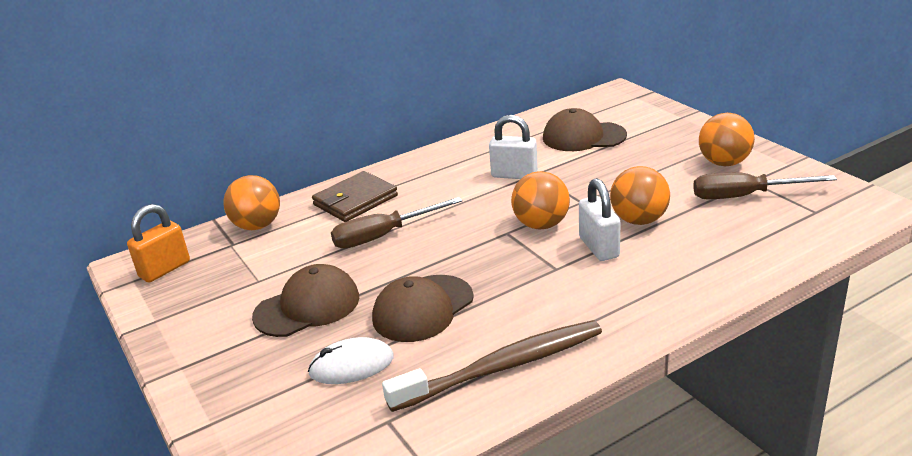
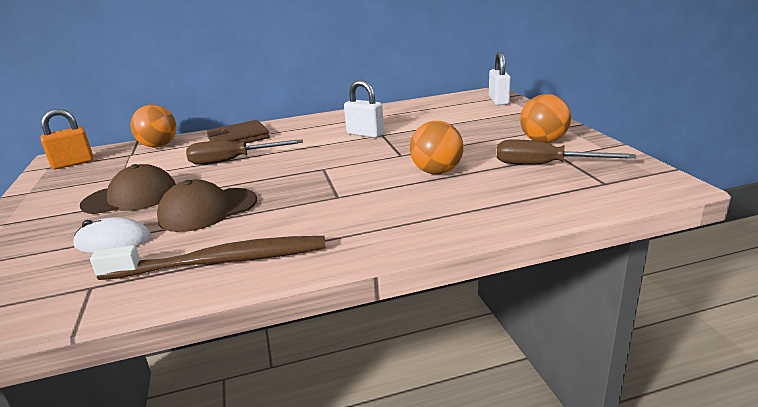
camera: 15 degrees right, 5 degrees down
(541, 225) = (354, 166): orange ball -> none
(583, 137) = (440, 116): brown cap -> none
(599, 247) = (386, 186): white padlock -> white padlock (498, 101)

